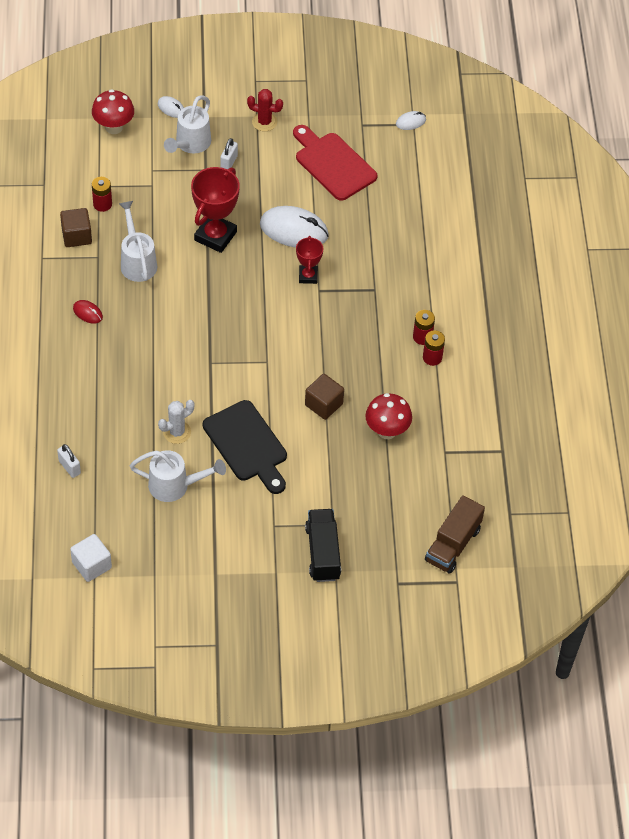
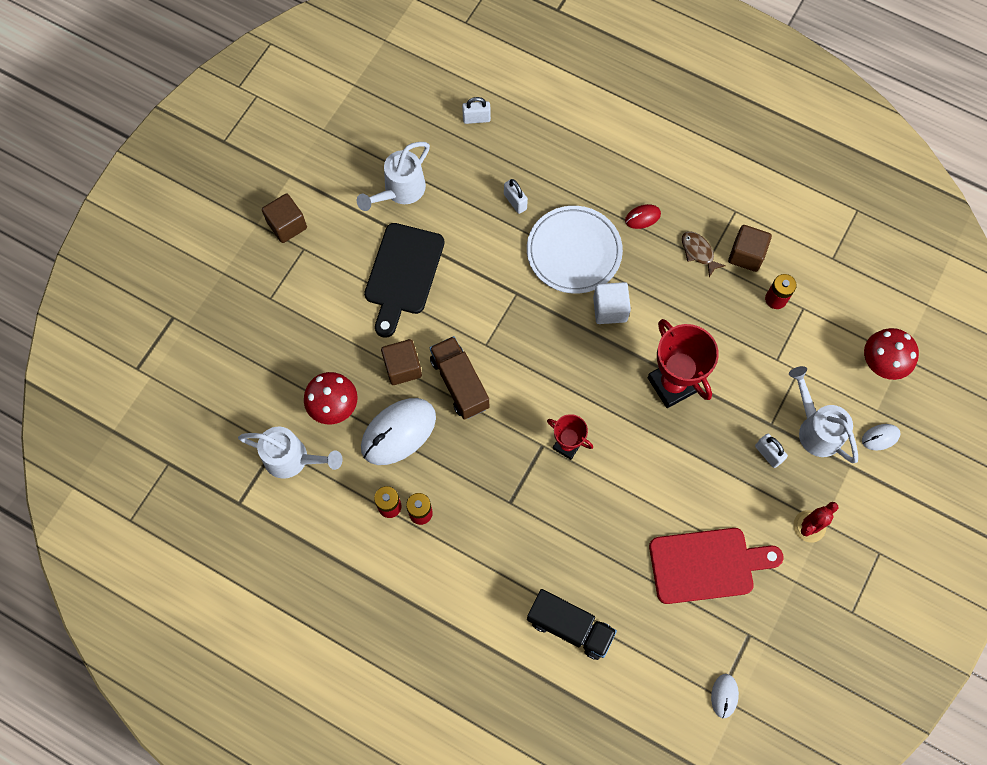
camera: 125 degrees right, 15 degrees up
(91, 565) = (366, 88): white cube -> white cube (610, 309)
(95, 265) = (698, 252): none -> brown fish
(130, 402) = (515, 202): none -> white padlock
(137, 261) = (681, 293): white watering can -> white watering can (292, 459)
(148, 343) = (574, 252): none -> white plate
(177, 432) = (456, 222): white cactus -> none
(247, 445) = (403, 274): black cutting board -> black cutting board turned 75 degrees counterclockwise
(261, 549) = (287, 225): none -> brown cube
(294, 230) = (636, 467): white mouse -> white mouse (398, 432)
(322, 553) = (247, 273): black truck -> black truck (570, 627)
(453, 545) = (174, 389): brown truck -> brown truck (459, 383)

